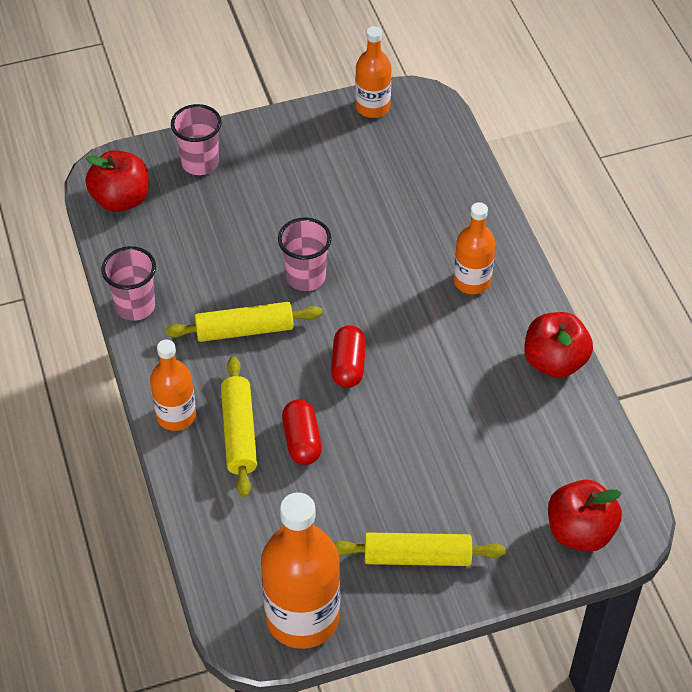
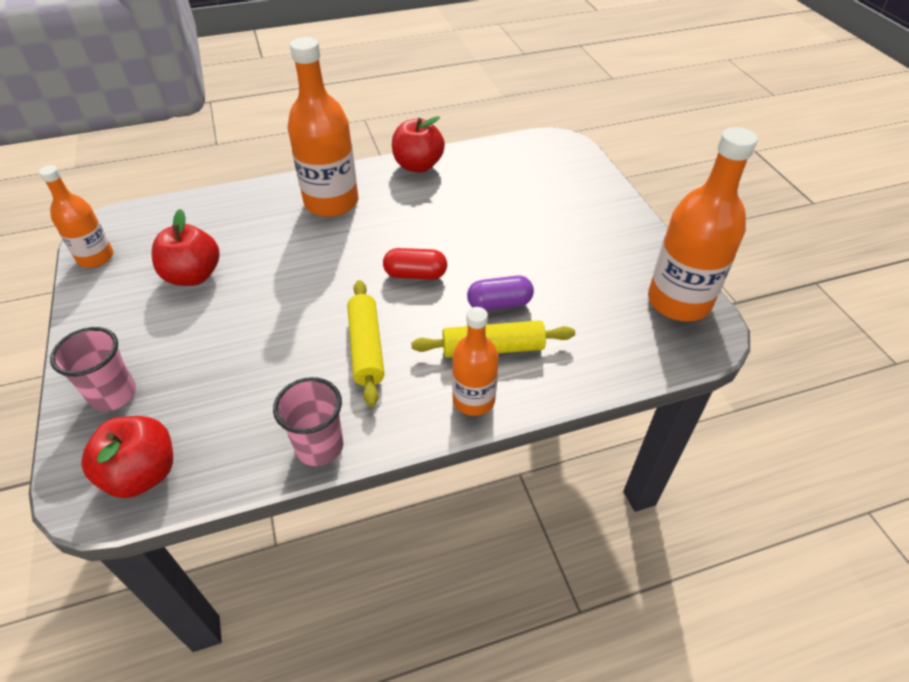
camera: 90 degrees left, 5 degrees down
(302, 441) = (499, 304): red capsule -> purple capsule
(305, 277) = (306, 303): pink cup -> none
(417, 556) = (605, 237): yellow rolling pin -> none
(472, 281) = (331, 202): orange bottle -> orange bottle, size x1.69
(580, 531) = (567, 162): red apple -> red apple (193, 276)

